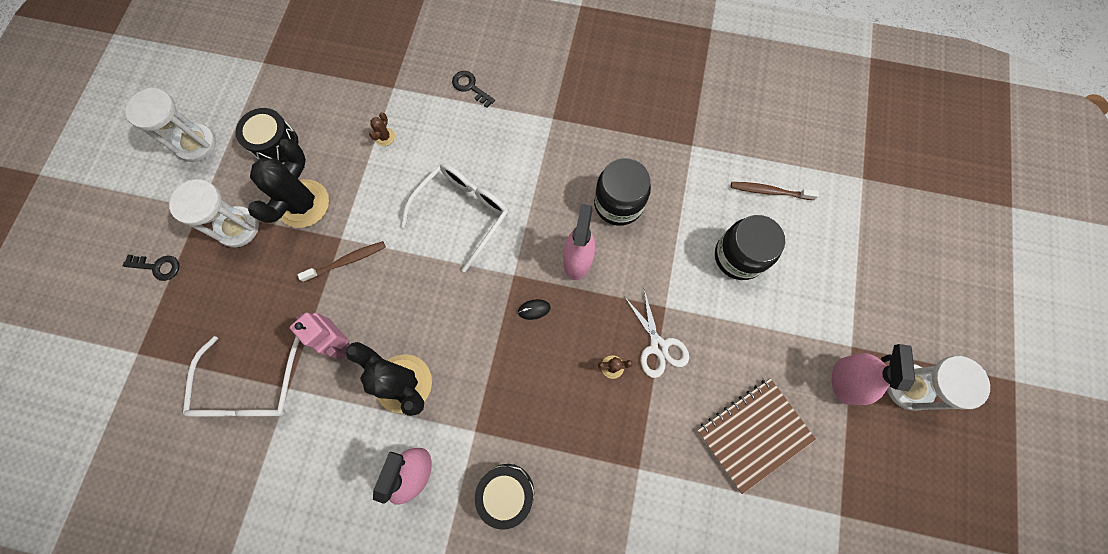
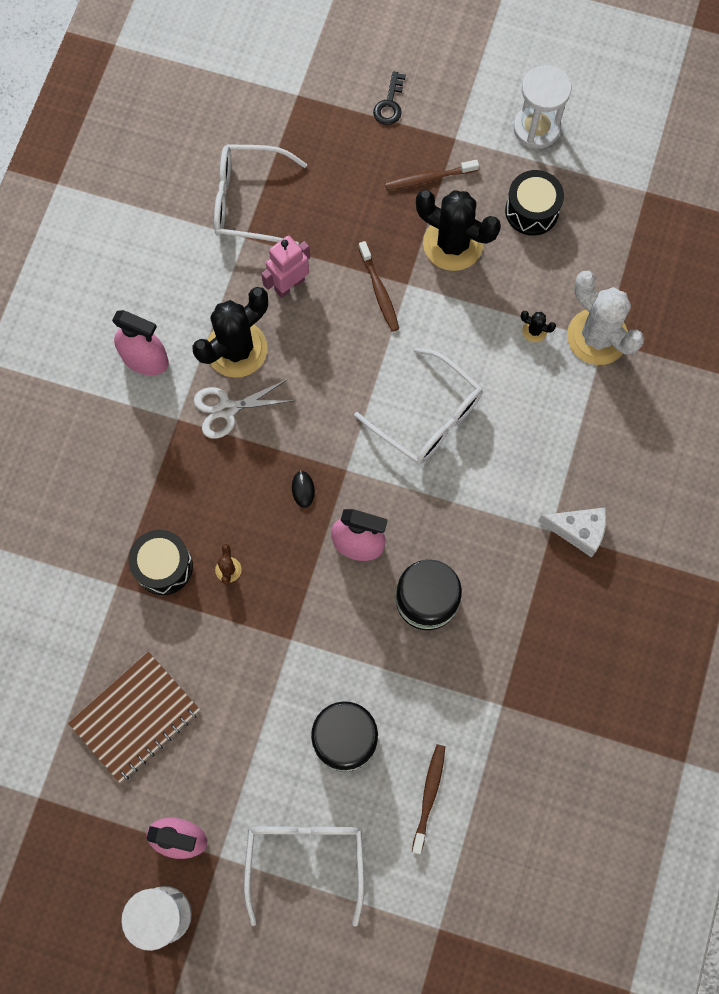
camera: 95 degrees right, 0 degrees up
(238, 228) = (428, 178): white hourglass -> brown toothbrush
(385, 137) = (534, 331): brown cactus -> black cactus
(390, 92) = (597, 337): none -> white cactus
(470, 87) = (601, 433): black key -> none
(506, 492) = (113, 448): black drum -> black drum (163, 566)
(550, 99) = (578, 531): none -> white cheese
(658, 346) = (245, 624): white scissors -> white scissors (227, 409)
(753, 434) = (135, 717): brown notebook -> brown notebook turned 75 degrees clockwise
(838, 278) = (305, 860): none -> white glasses

